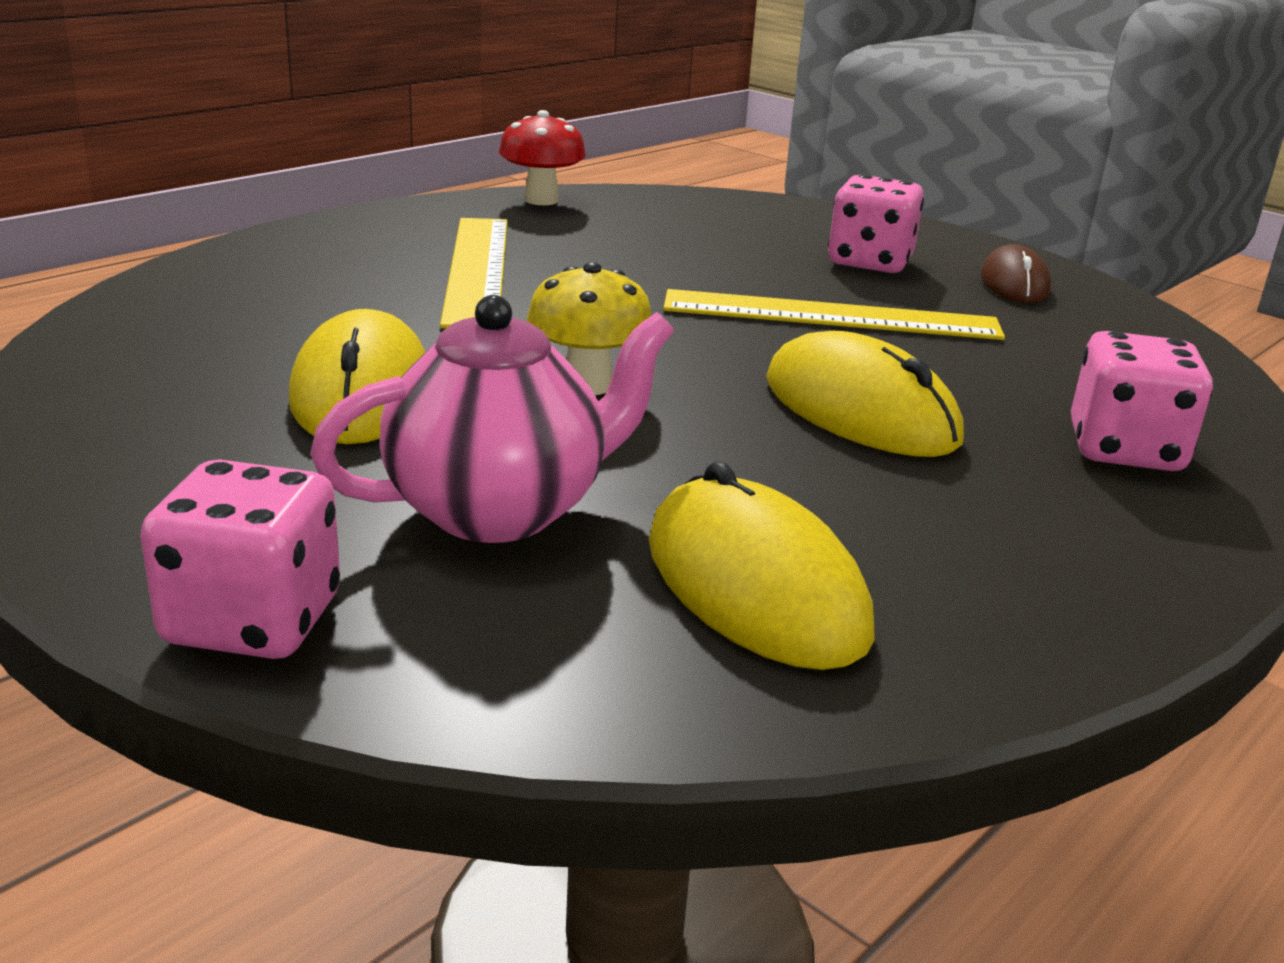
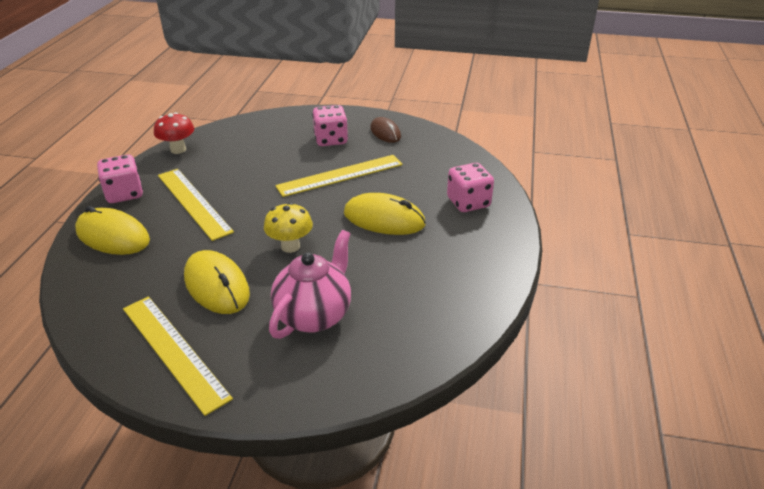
camera: 30 degrees left, 10 degrees up
(145, 456) = (173, 351): none -> yellow ruler
(252, 621) = (284, 395): pink dice -> pink dice (124, 194)
(754, 585) = (411, 307): yellow mouse -> yellow mouse (113, 236)

